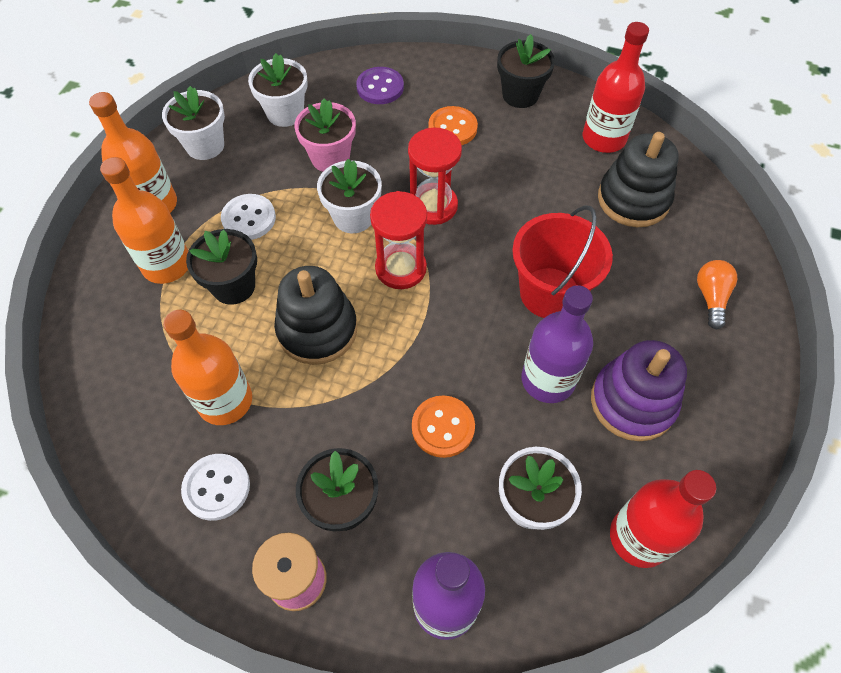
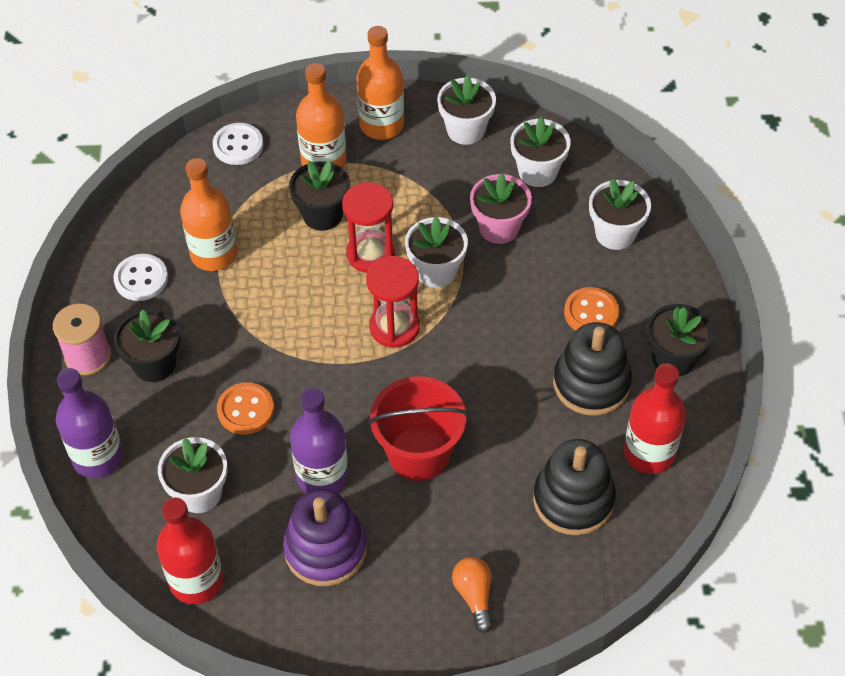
camera: 70 degrees right, 5 degrees down
(249, 218) = (398, 196): white button -> white button (238, 145)
(317, 329) = (304, 289): black stacking toy -> black stacking toy (591, 383)
(380, 87) = (615, 234): purple button -> white flower pot
(433, 206) = (480, 329): red hourglass -> red hourglass (370, 254)
(711, 298) = (474, 596): orange light bulb -> orange light bulb turned 90 degrees counterclockwise

